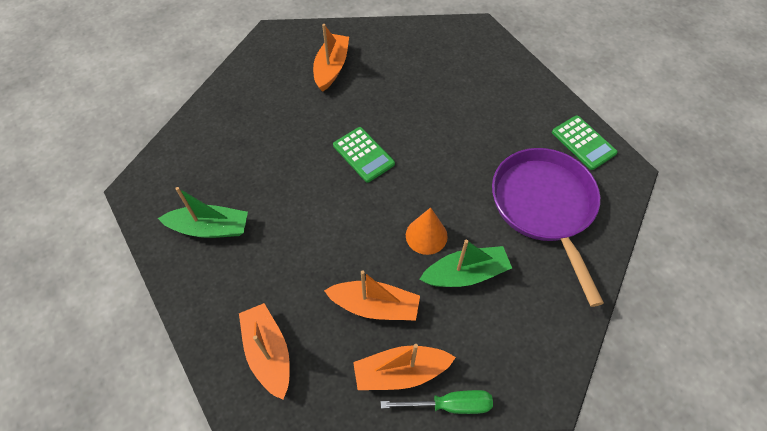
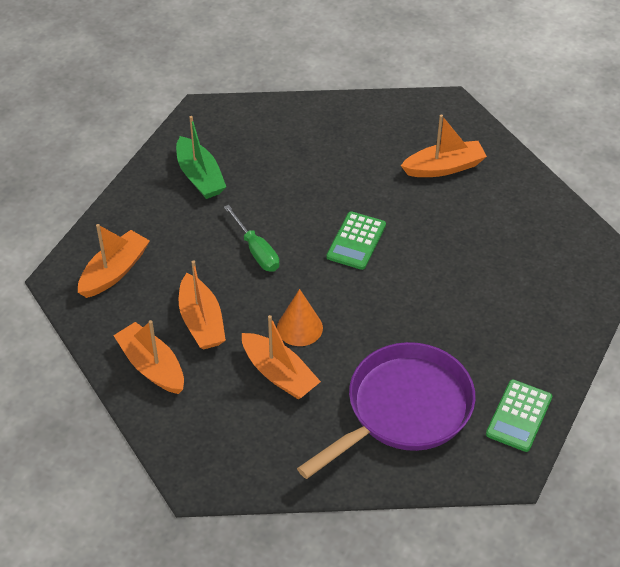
camera: 60 degrees right, 10 degrees down
(449, 404) = (143, 412): green screwdriver -> green screwdriver (256, 250)
(465, 274) = (279, 374): green boat -> orange boat

